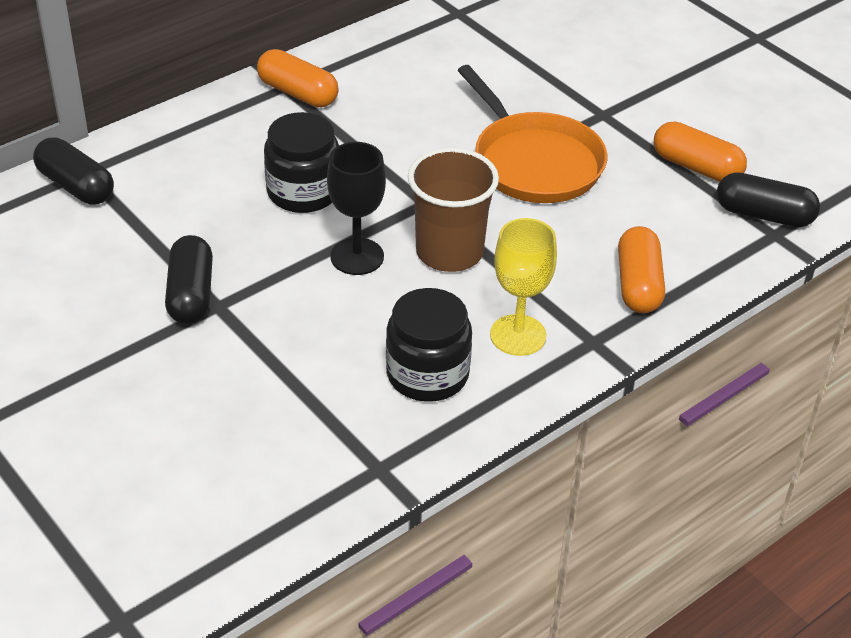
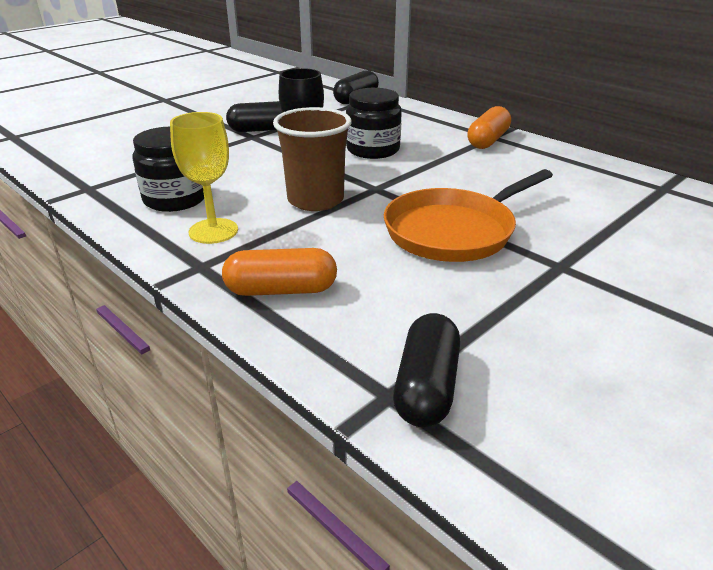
camera: 85 degrees right, 10 degrees down
(696, 167) = (500, 330): orange capsule -> none

